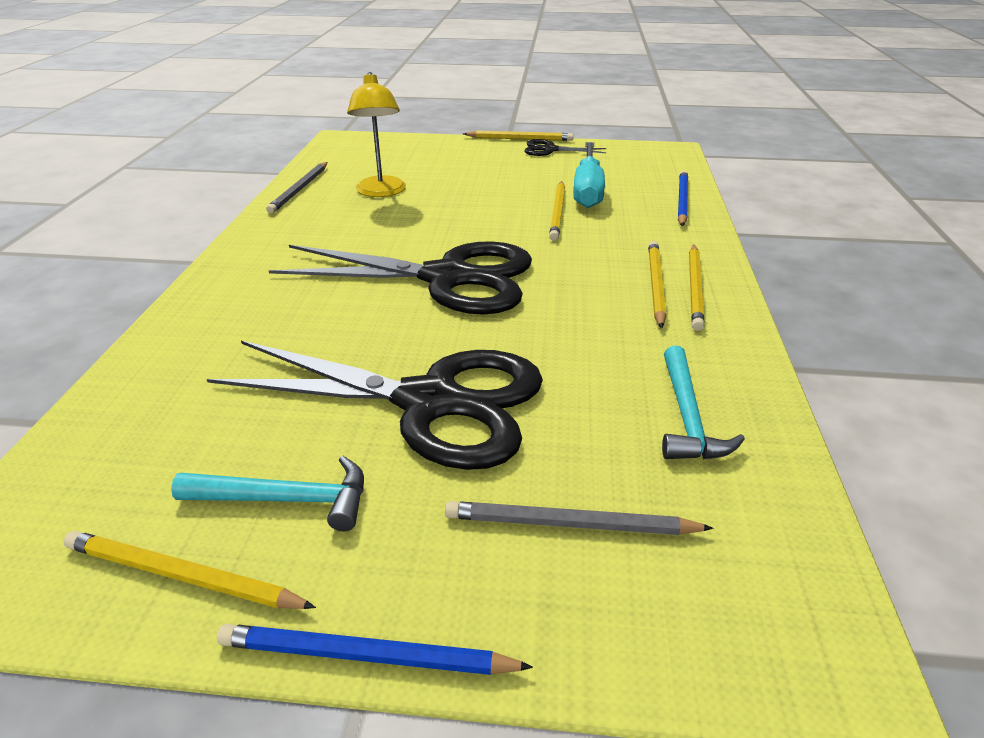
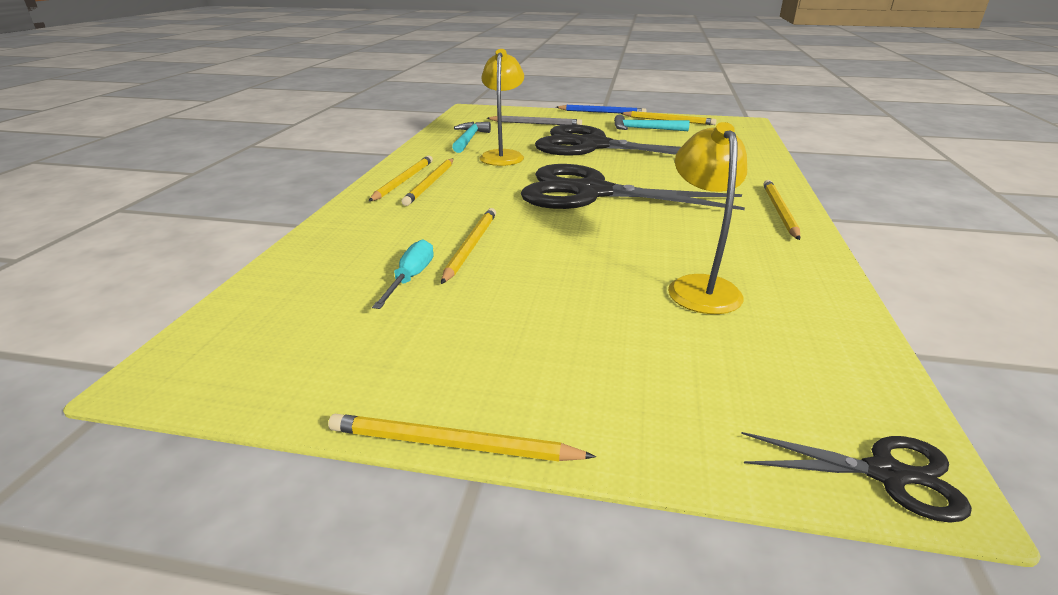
camera: 175 degrees left, 5 degrees down
(245, 259) = (779, 211): none -> yellow pencil
(300, 189) = (824, 297): grey pencil -> none
(550, 150) = (406, 388): black scissors -> black scissors (885, 474)
(588, 190) = (410, 278): turquoise screwdriver -> turquoise screwdriver, size x0.59
(591, 357) = (503, 155): none -> yellow lamp
(682, 201) = (309, 256): blue pencil -> none

